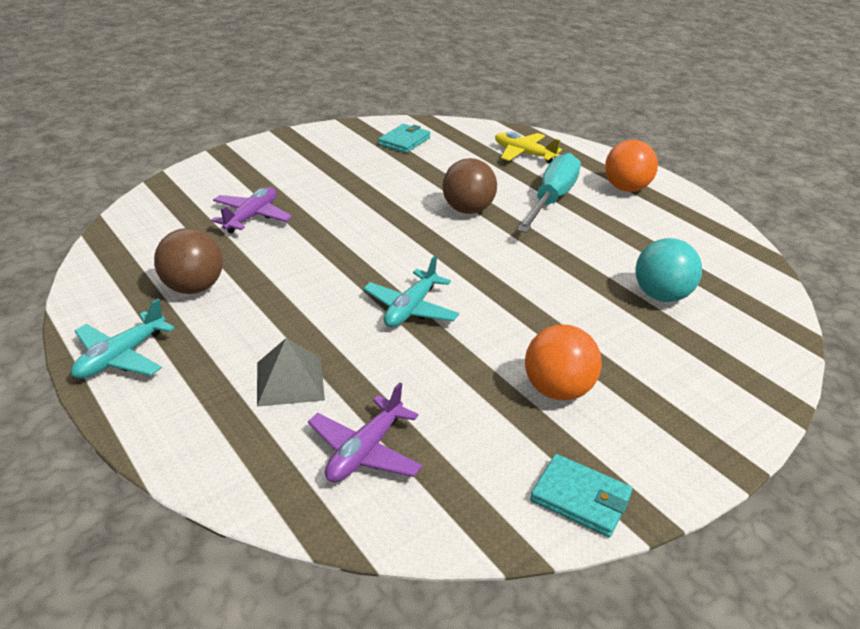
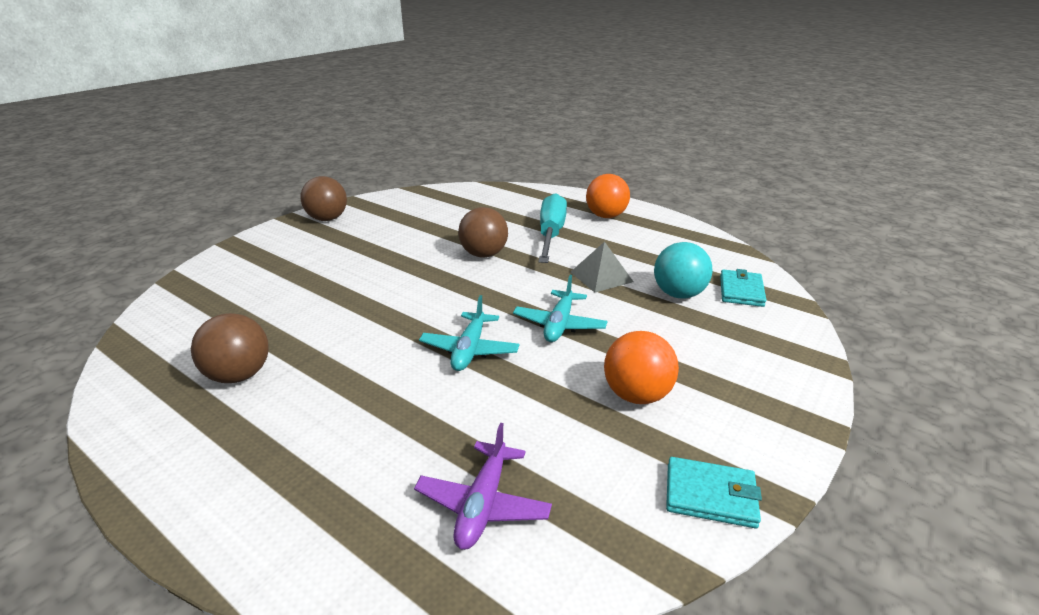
camera: 15 degrees left, 5 degrees down
(121, 357) = (174, 467): turquoise plane -> turquoise plane (559, 324)
(252, 217) = (281, 296): purple plane -> none
(290, 381) = (376, 448): grey pyramid -> grey pyramid (601, 276)
(322, 140) = (327, 219): none -> brown ball
(404, 141) = (404, 208): turquoise wallet -> turquoise wallet (741, 291)
(523, 154) = (511, 203): yellow plane -> none

